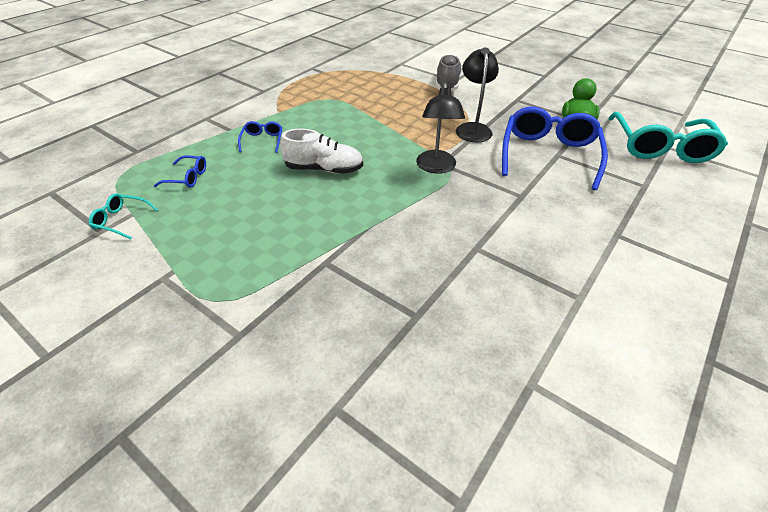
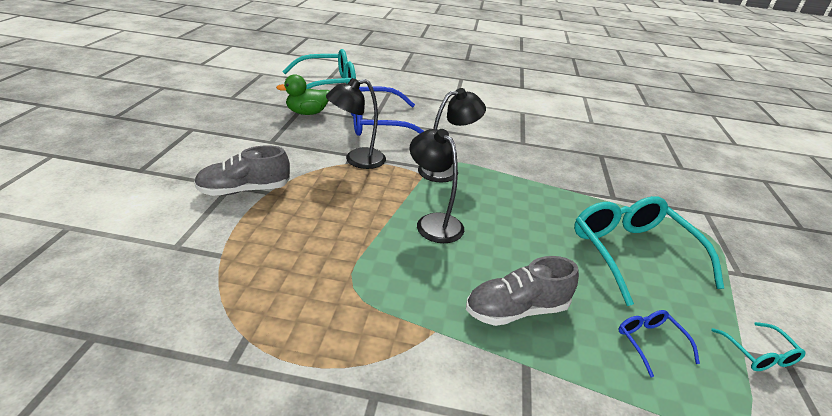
camera: 120 degrees left, 10 degrees down
(250, 221) = (632, 253): none -> turquoise glasses
(262, 140) = (516, 310): blue glasses -> grey shoe
(324, 169) = (516, 234): white shoe -> none
(366, 138) = (433, 222): none -> black lamp

